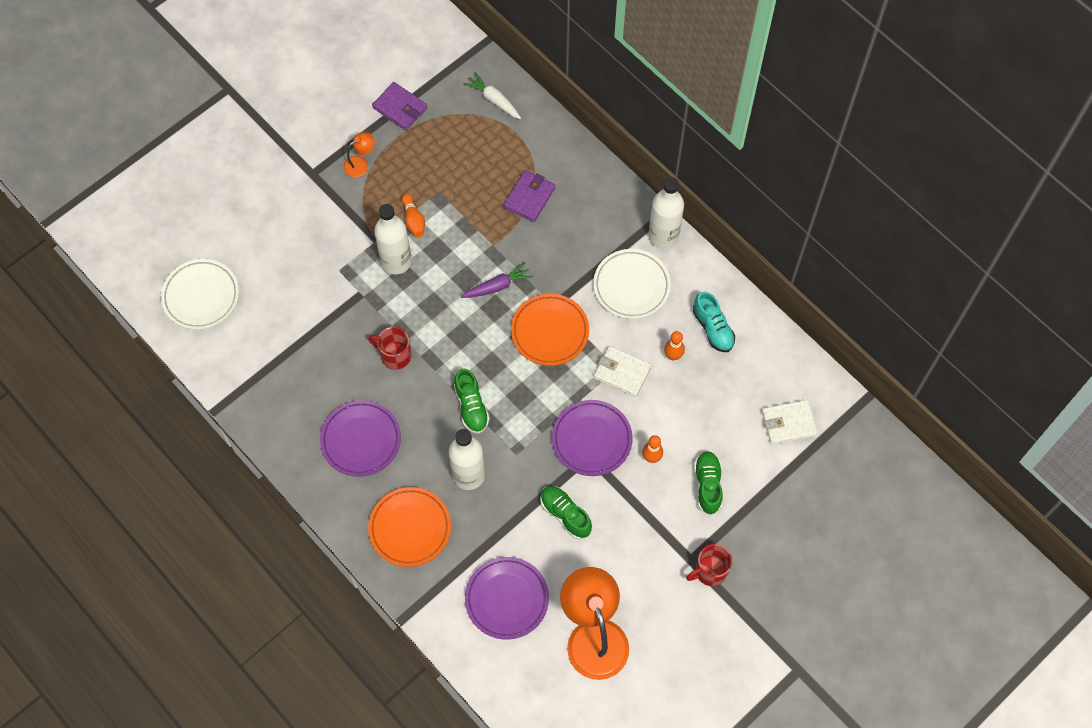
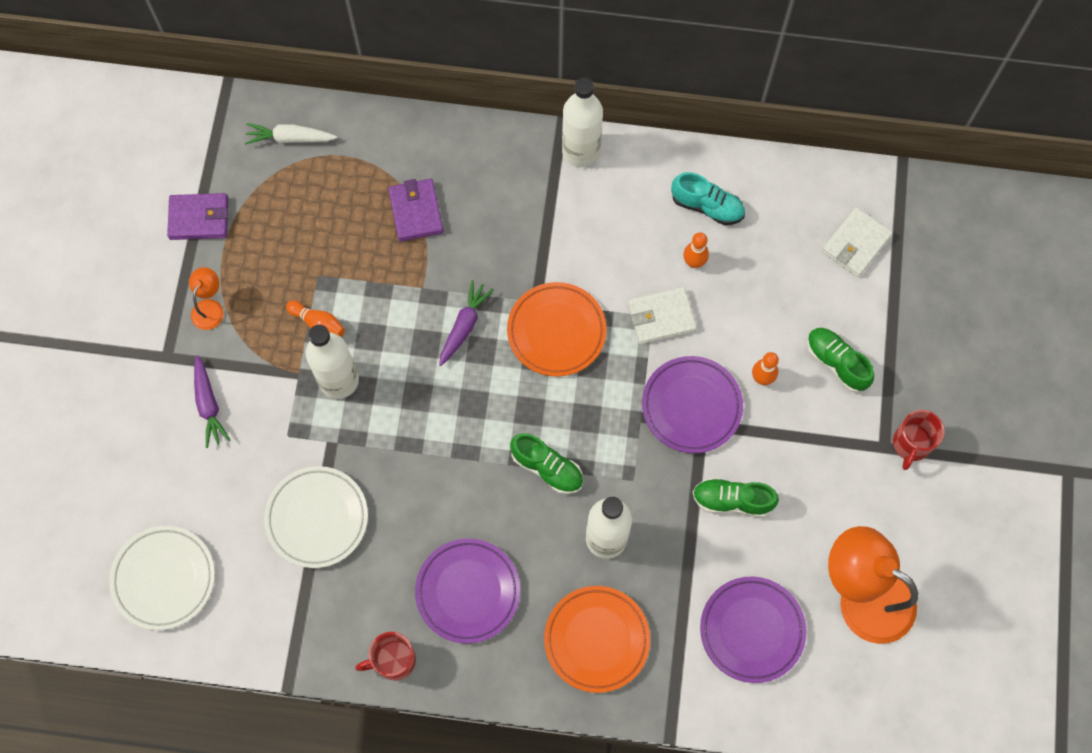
camera: 40 degrees left, 5 degrees up
(311, 219) = (209, 405): none -> purple carrot
(395, 355) = (424, 477): red mug -> red mug (394, 660)
(631, 286) = (594, 224): white plate -> white plate (317, 518)

